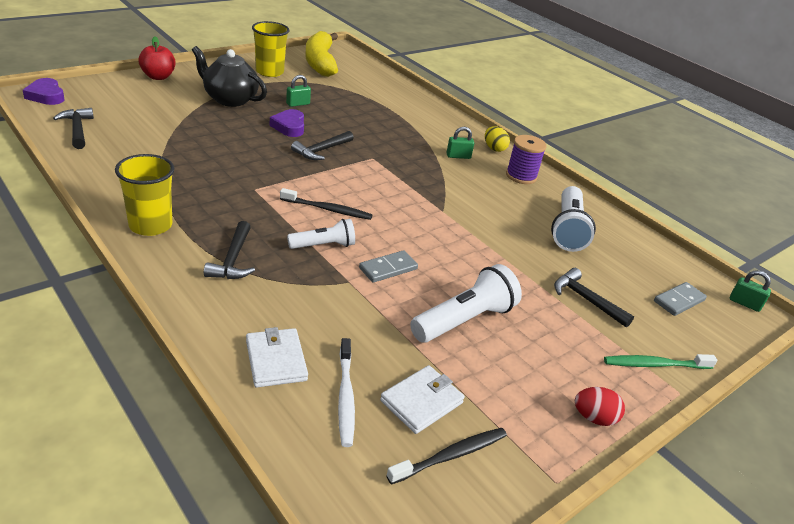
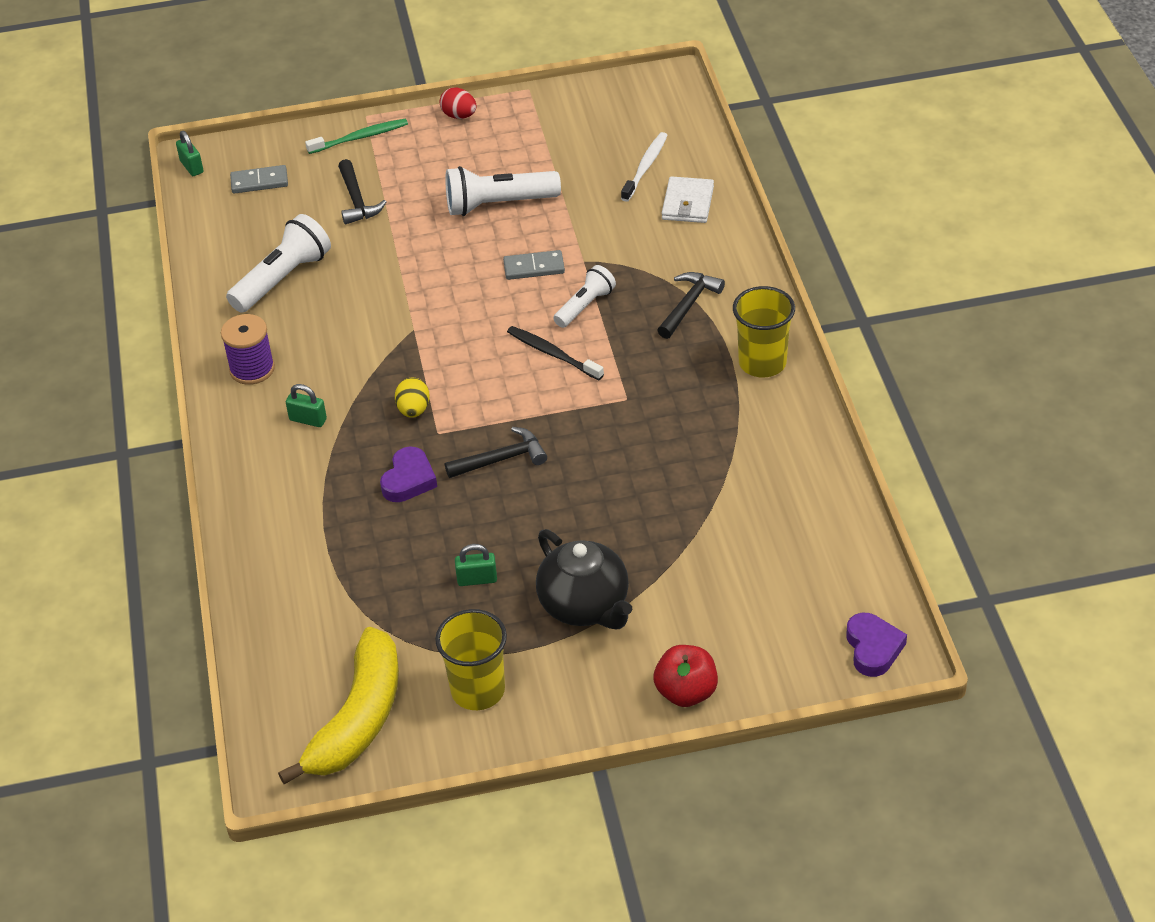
camera: 145 degrees left, 10 degrees up
(77, 129) = (830, 551): black hammer -> none
(289, 127) = (521, 520): purple heart -> purple heart (409, 480)
(324, 245) = (585, 306): white flashlight -> white flashlight turned 120 degrees clockwise
(421, 401) = (587, 152): white wallet -> none
(450, 456) = (592, 117): black toothbrush -> none
(494, 148) = (237, 428): yellow egg -> yellow egg (413, 410)
(655, 364) = (359, 138): green toothbrush -> green toothbrush turned 45 degrees counterclockwise

